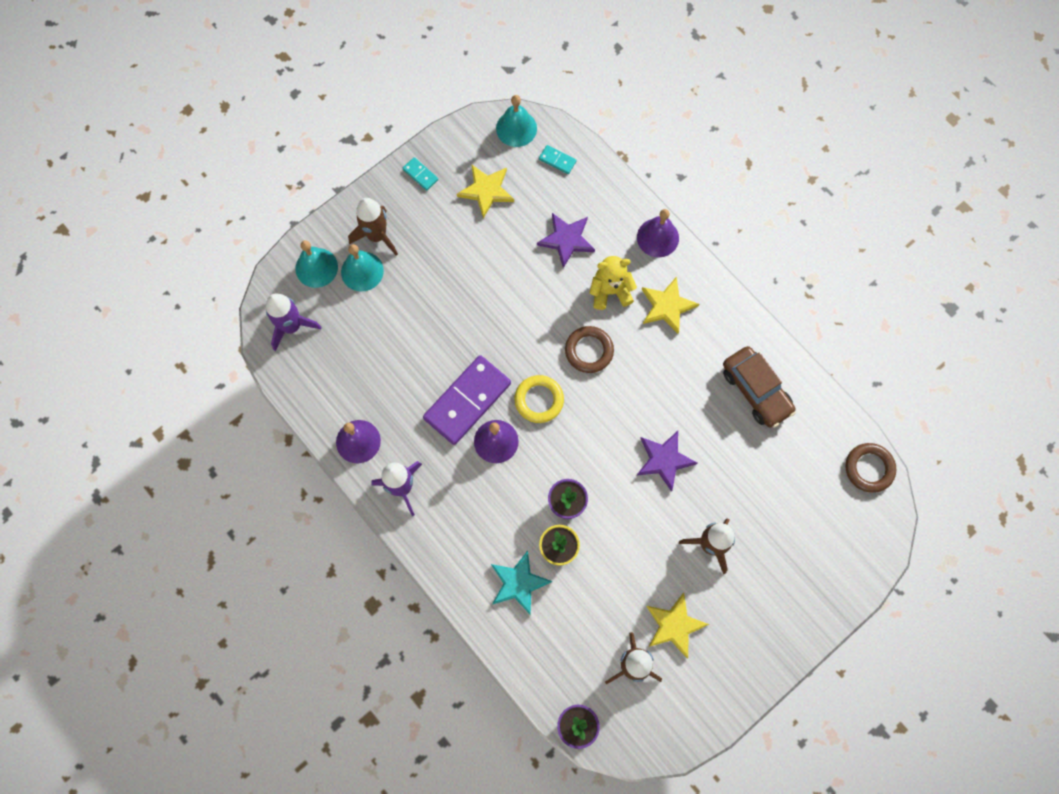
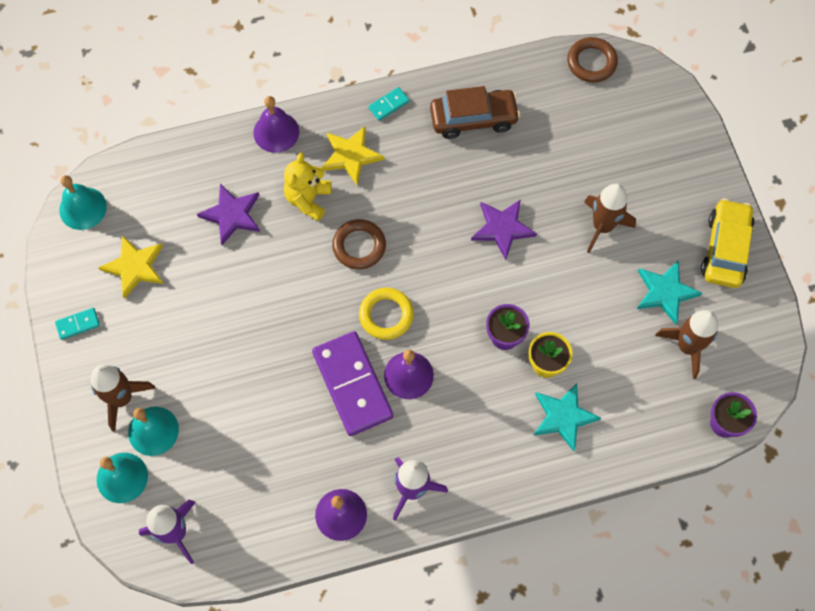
camera: 65 degrees left, 5 degrees down
(557, 160) = (141, 185): turquoise domino -> turquoise domino (389, 105)
(674, 625) = (665, 292): yellow star -> turquoise star
(743, 663) = (725, 249): none -> yellow car

